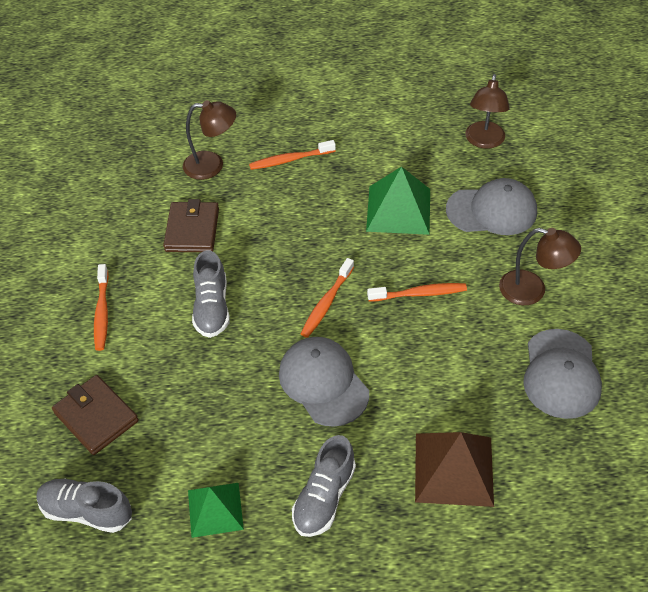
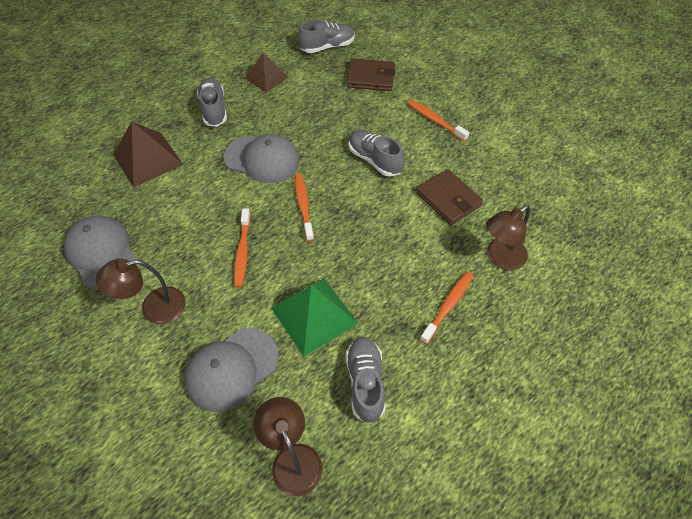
camera: 140 degrees right, 5 degrees up
(215, 509) = (266, 77): green pyramid -> brown pyramid
(399, 151) = (365, 383): none -> grey shoe
(419, 294) = (242, 251): orange toothbrush -> orange toothbrush turned 45 degrees counterclockwise

